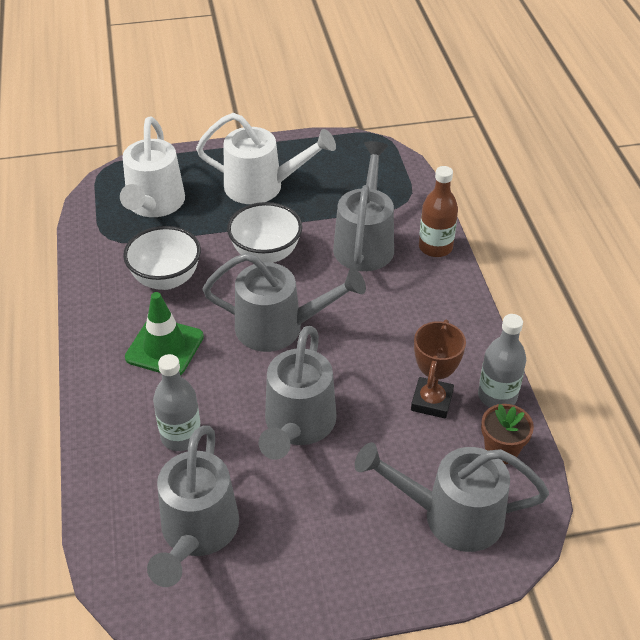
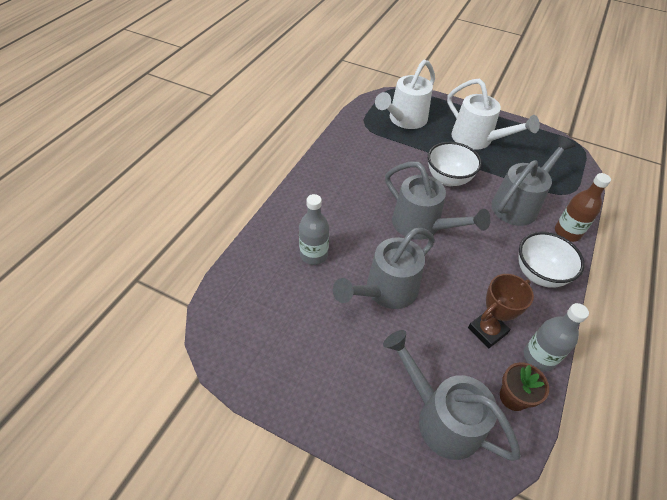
camera: 35 degrees right, 5 degrees up
(164, 347) = (346, 199): green traffic cone -> none
(166, 279) = (378, 163): white bowl -> white bowl (539, 274)
(196, 533) = (275, 316): grey watering can -> none

